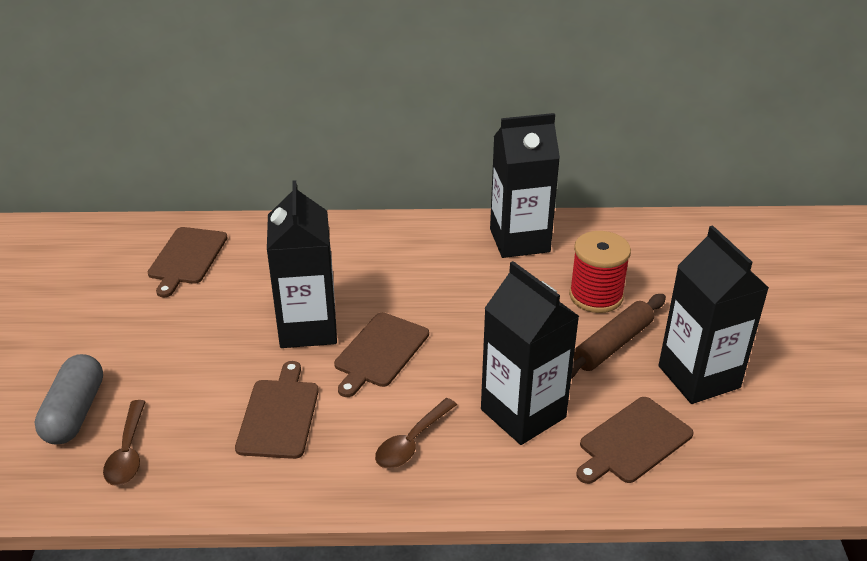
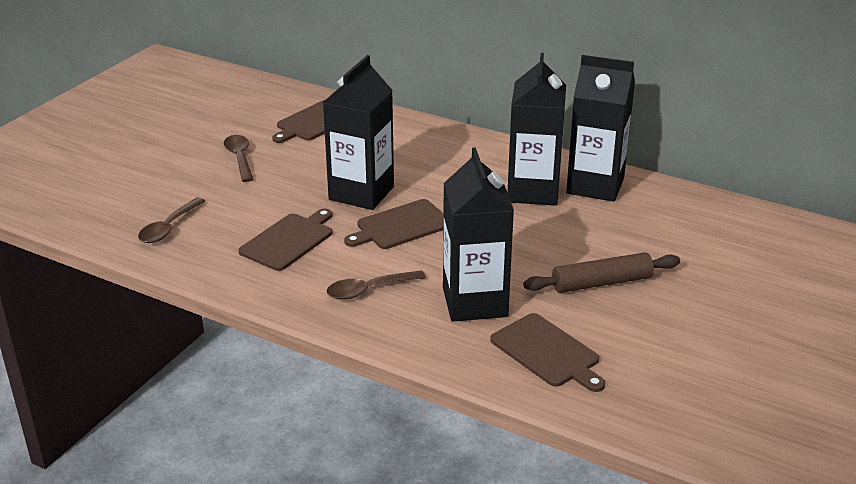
camera: 30 degrees right, 5 degrees down
(74, 412) = (155, 193): grey capsule -> none
(138, 331) = (239, 158): none -> brown spoon
(596, 296) = (623, 245): red spool -> none
(632, 442) = (547, 352): brown cutting board -> brown cutting board turned 120 degrees counterclockwise
(698, 377) = (657, 330): black carton -> black carton (533, 191)

